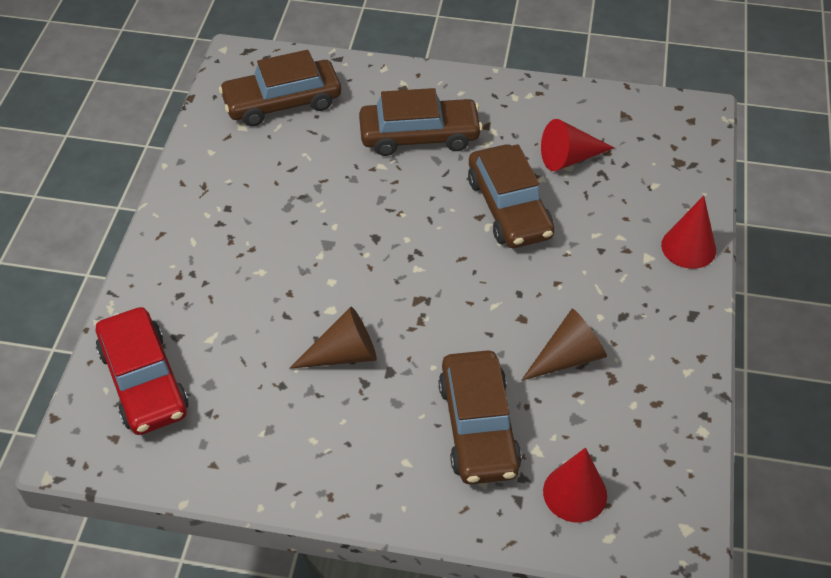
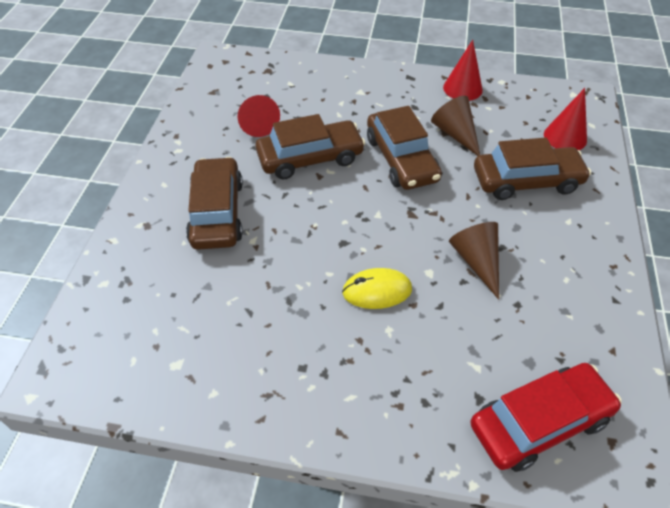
camera: 90 degrees left, 0 degrees up
(282, 102) = (145, 326): brown car -> brown car (401, 159)
(309, 263) = (377, 291): none -> yellow mouse
(688, 247) = (350, 73): red cone -> red cone (462, 88)

